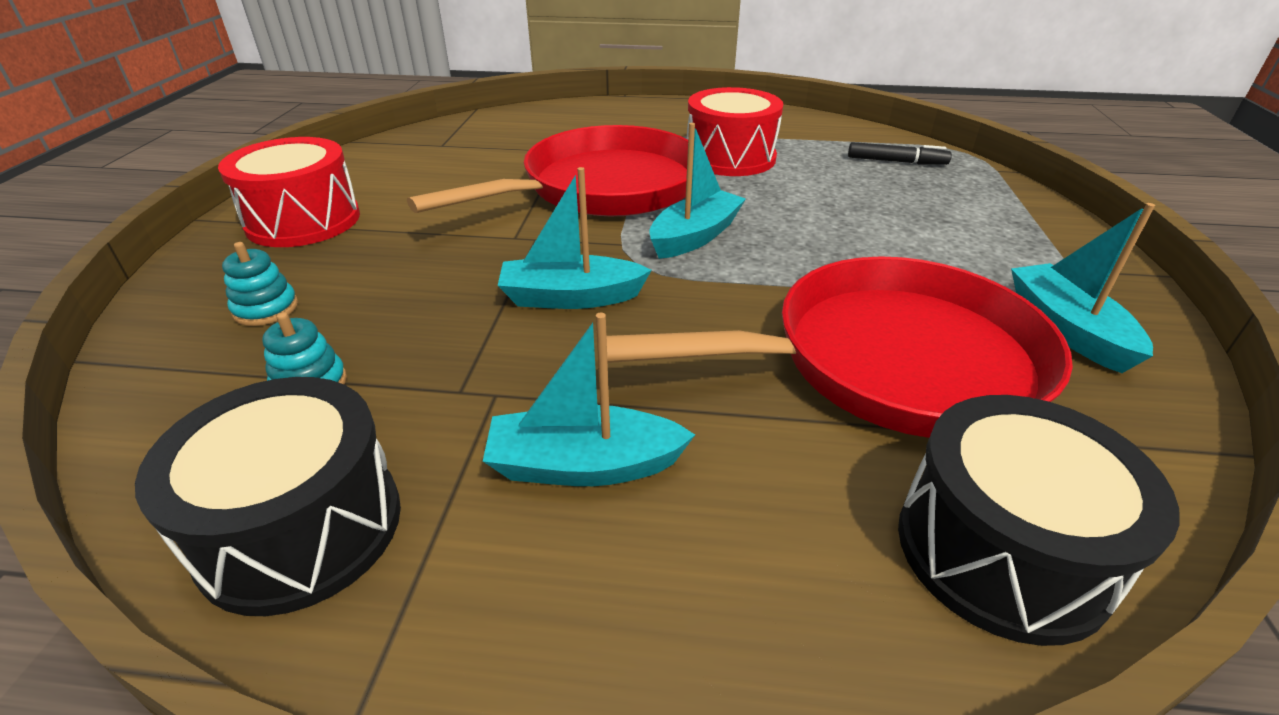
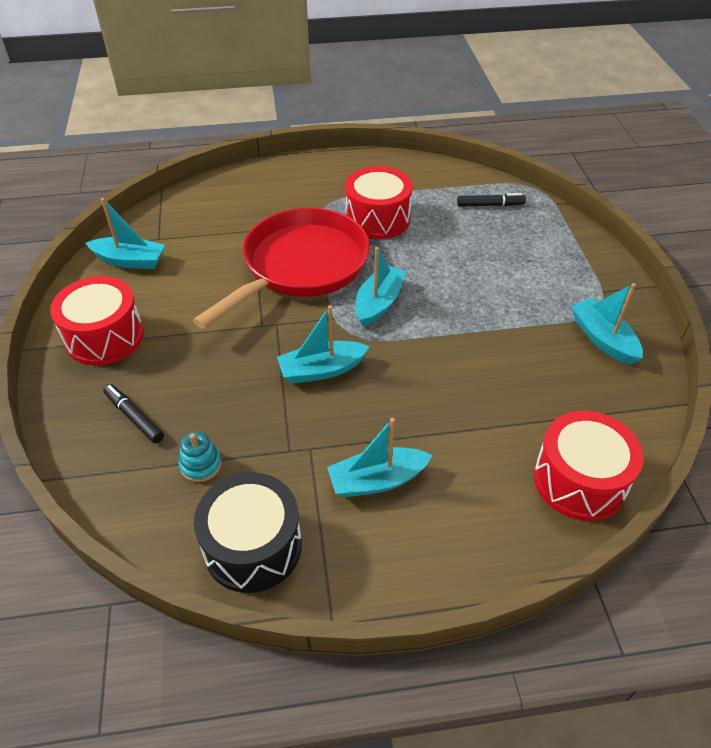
camera: 15 degrees left, 10 degrees up
(266, 309) = (134, 417): turquoise stacking toy -> black marker
(393, 159) = (130, 261): none -> turquoise boat
(887, 362) = (513, 382): red pan -> none
(1001, 550) = (579, 480): black drum -> red drum

